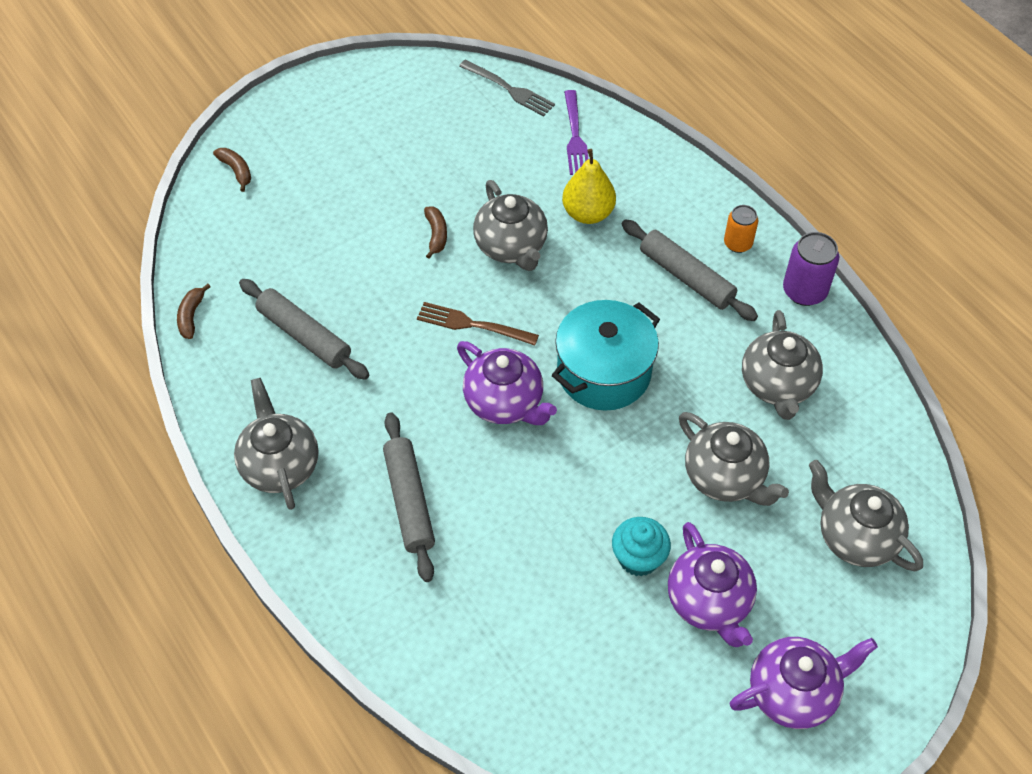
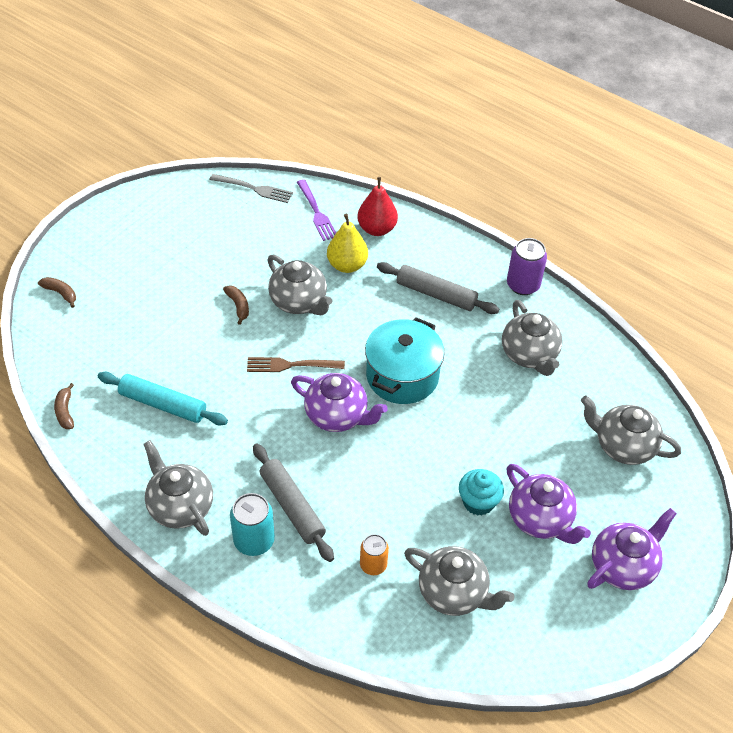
camera: 20 degrees left, 5 degrees down
(304, 336) = (163, 404): grey rolling pin -> turquoise rolling pin
(349, 530) = (254, 540): none -> turquoise can
(643, 174) = (377, 229): none -> red pear
(725, 477) = (518, 428): grey teapot -> grey teapot (454, 593)
(738, 243) = (463, 262): orange can -> orange can (373, 565)

